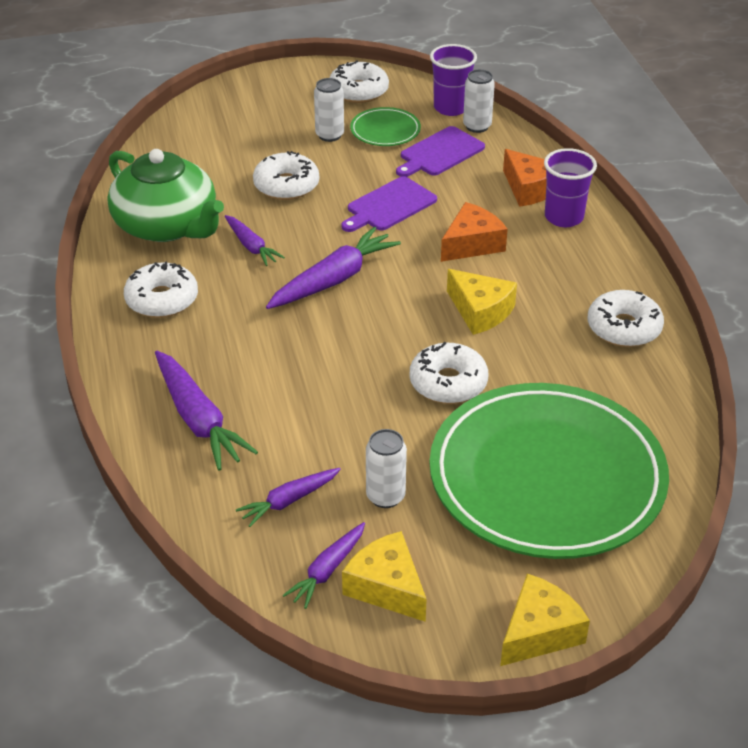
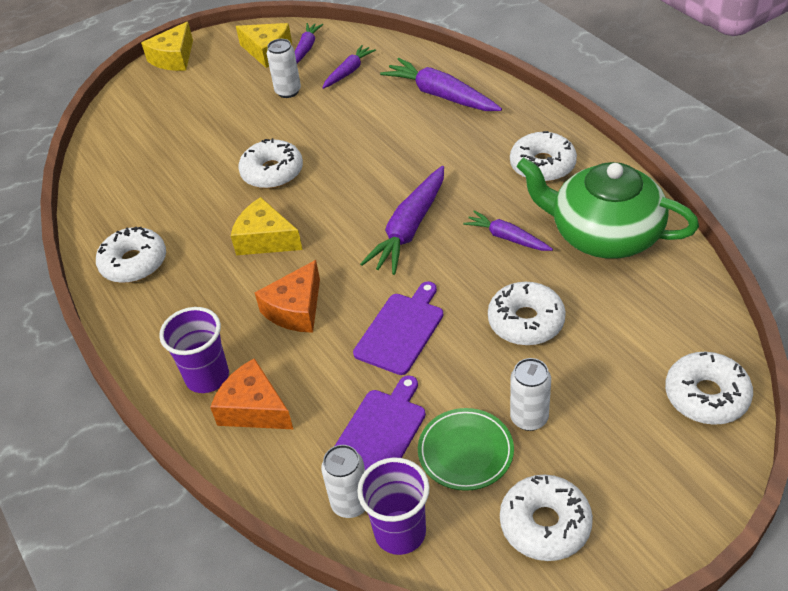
camera: 165 degrees right, 5 degrees up
(202, 117) = (706, 396): none -> white donut
(546, 477) = (183, 132): green plate -> none

